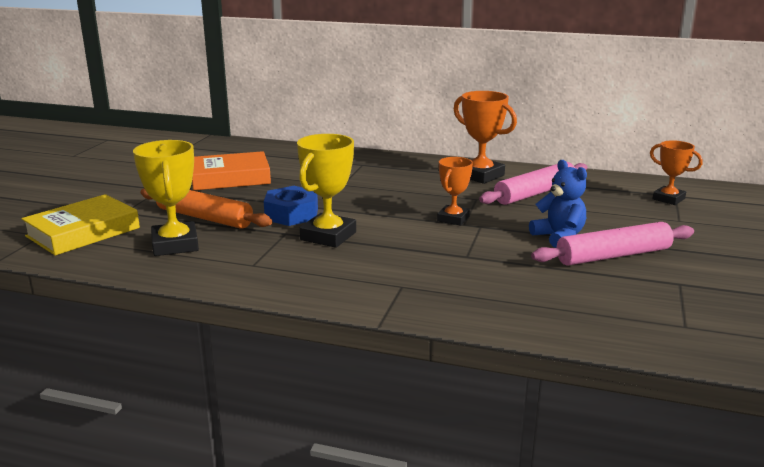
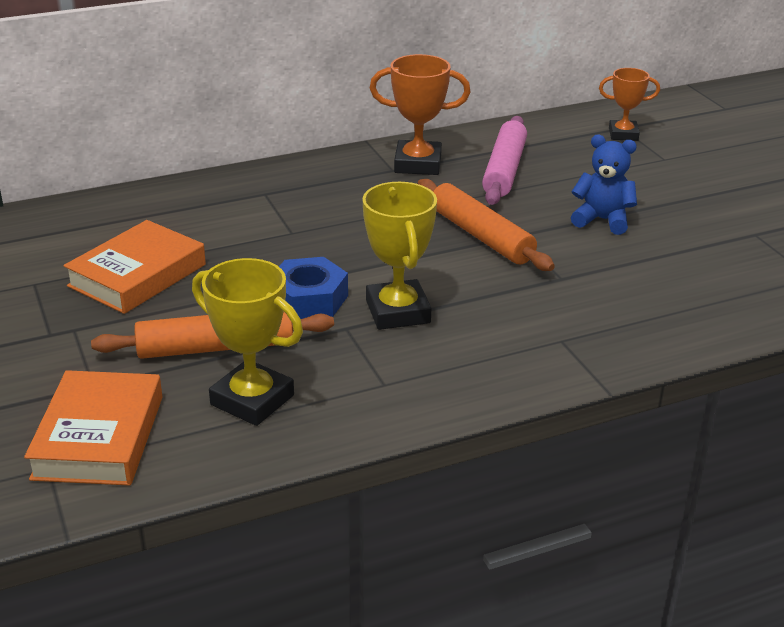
camera: 40 degrees left, 10 degrees up
(83, 232) = (99, 437): yellow book -> orange book
(453, 219) = (481, 236): orange trophy -> orange rolling pin
(613, 255) = (672, 224): pink rolling pin -> none

